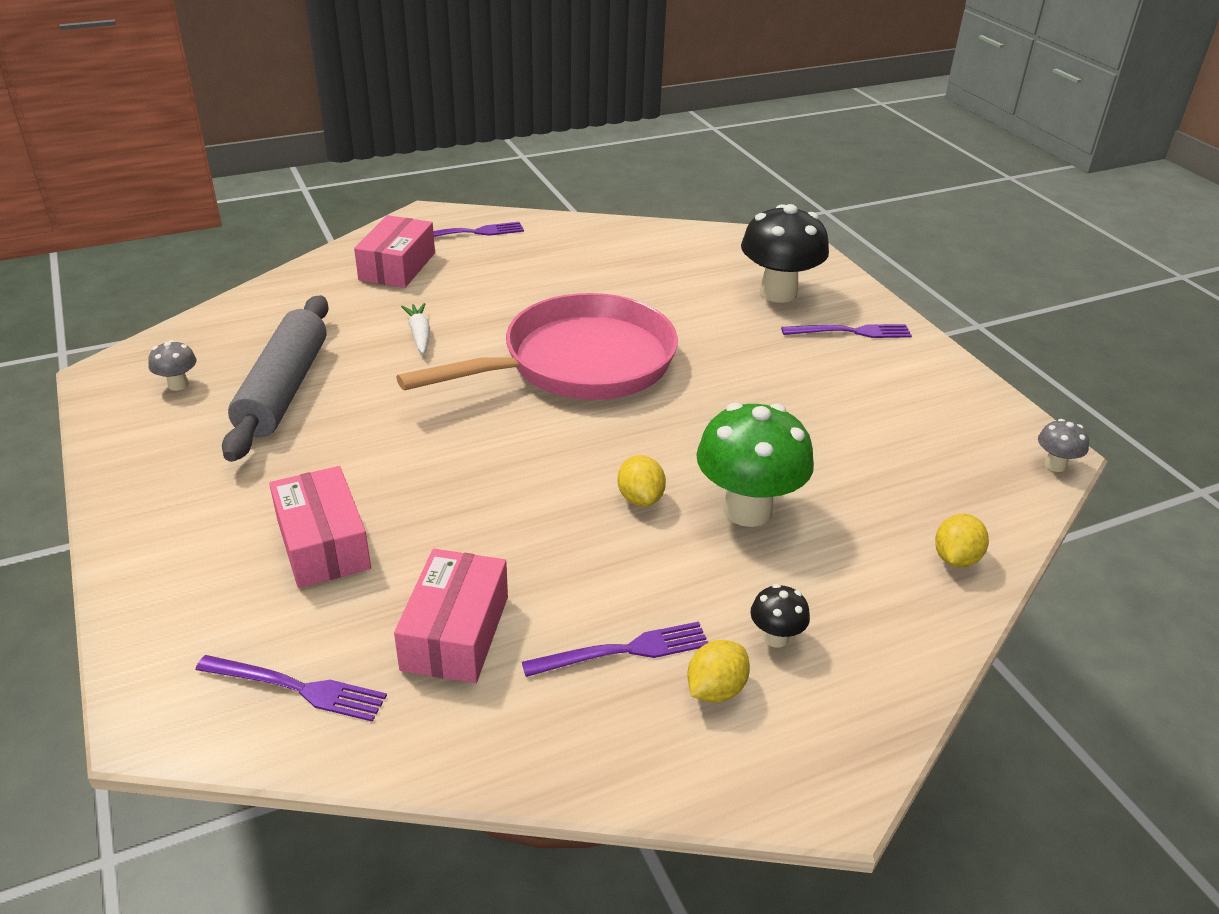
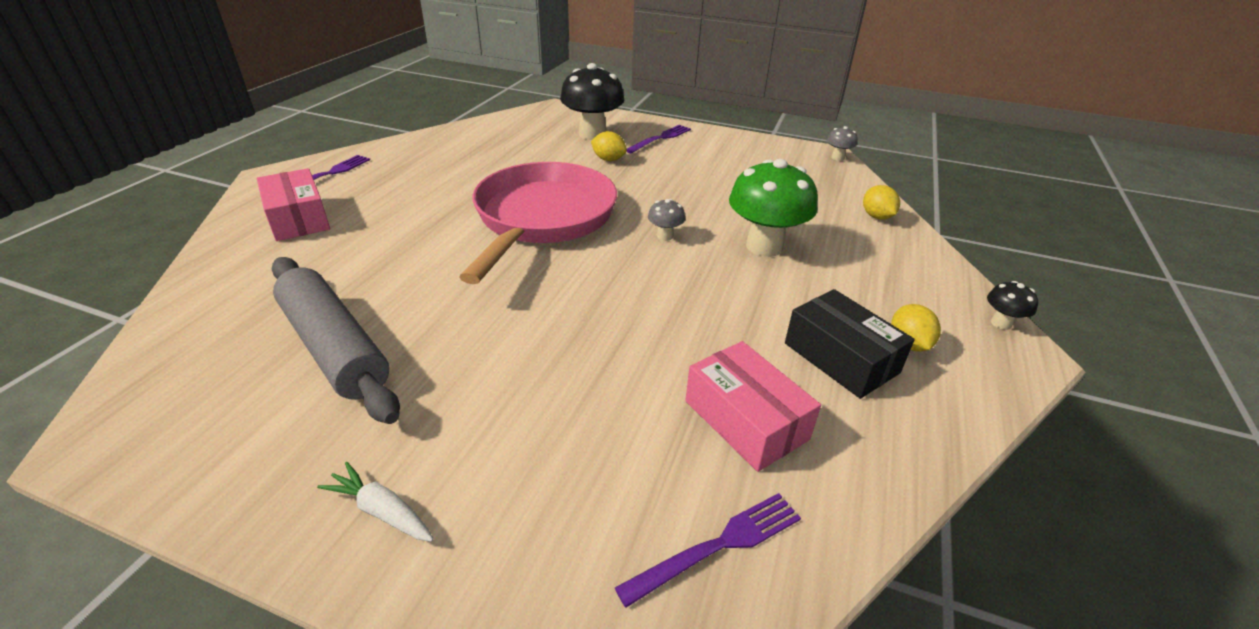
camera: 45 degrees left, 0 degrees up
(178, 385) = (208, 403): grey mushroom -> grey mushroom (665, 236)
(323, 543) = (560, 432): pink box -> none
(419, 334) = (395, 253): white carrot -> white carrot (382, 511)
(624, 651) = (841, 358): purple fork -> black box
(640, 498) = (706, 272): yellow lemon -> yellow lemon (608, 159)
(775, 637) = (883, 299): black mushroom -> black mushroom (1001, 323)

